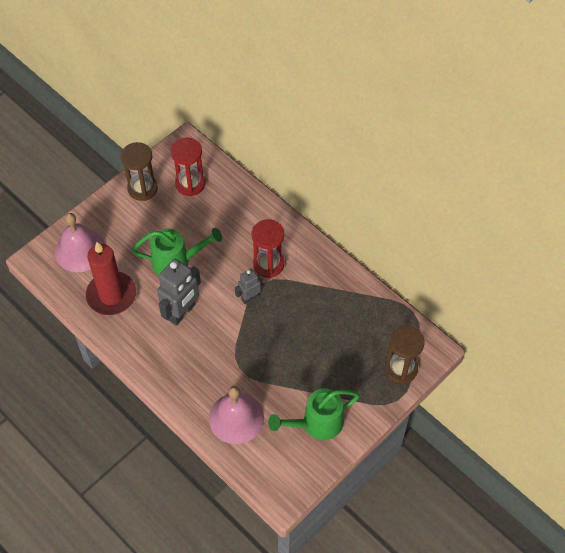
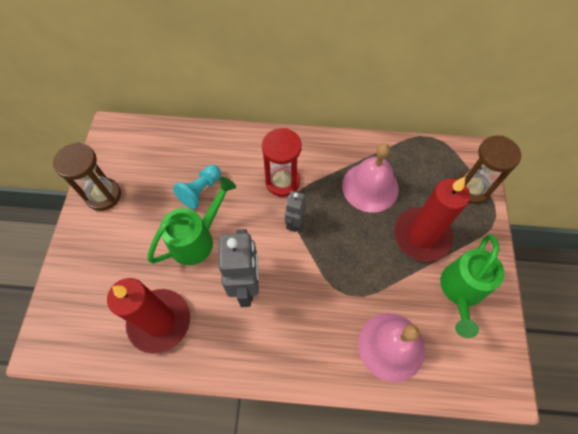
camera: 40 degrees left, 5 degrees up
(80, 250) = (86, 300): pink bell -> pink bell (370, 187)
(190, 184) = (147, 161): red hourglass -> none
(207, 230) = (200, 191): none -> turquoise pawn
(328, 371) = (421, 236): none -> red candle

